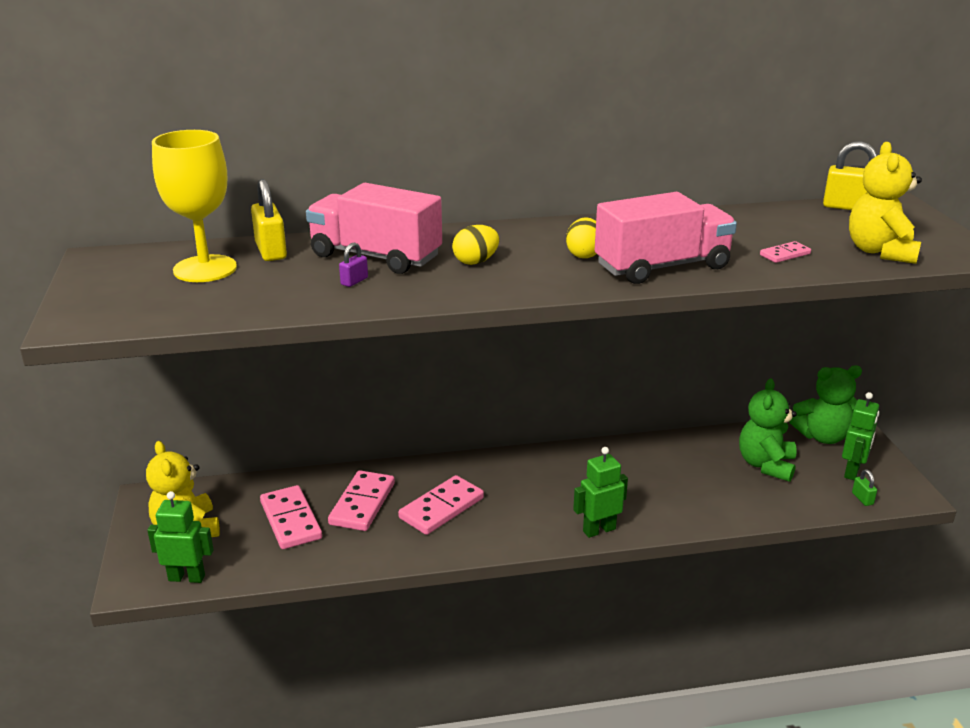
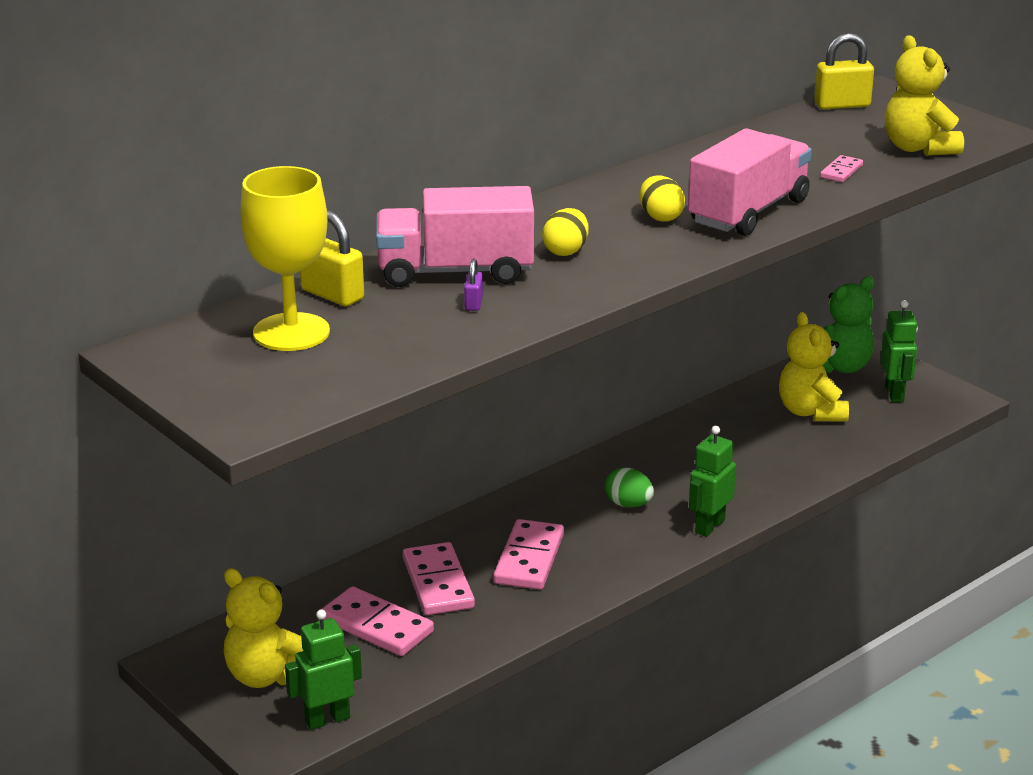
camera: 30 degrees left, 0 degrees up
(553, 491) = (628, 504): none -> green egg
(766, 465) = (811, 412): green teddy bear -> yellow teddy bear
(862, 499) = (923, 417): green padlock -> none

